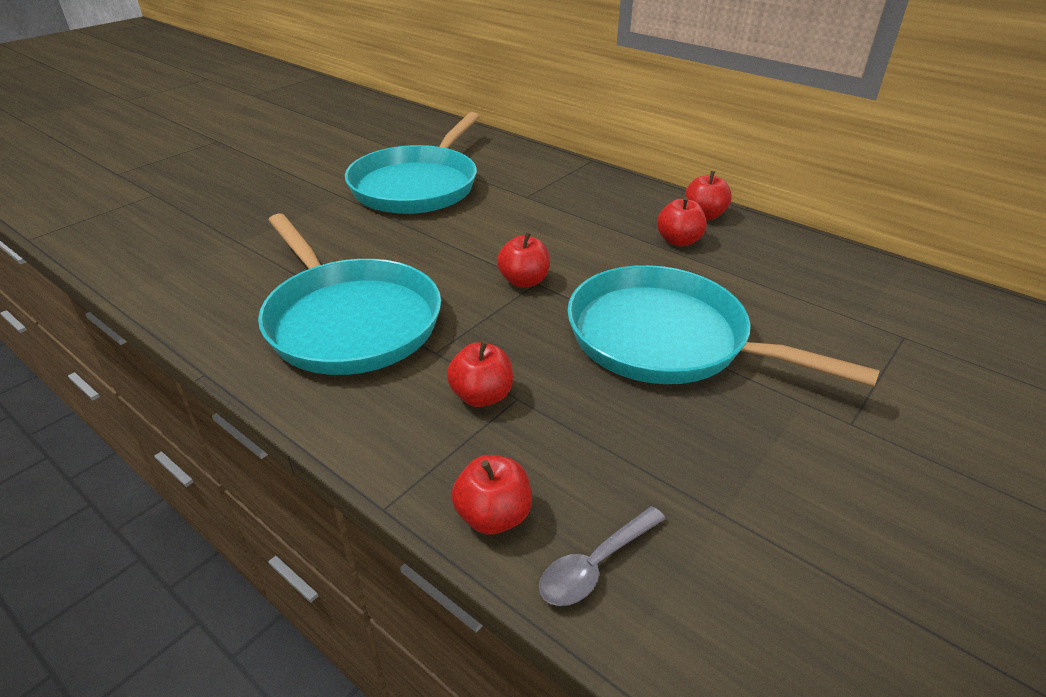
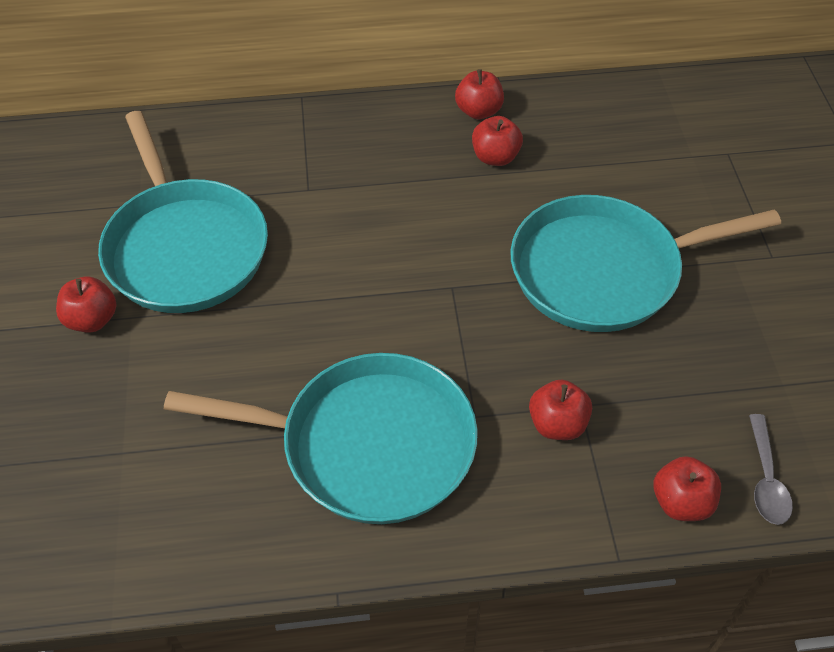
camera: 45 degrees left, 15 degrees up
(524, 281) = (440, 293): red apple -> red apple (92, 320)

